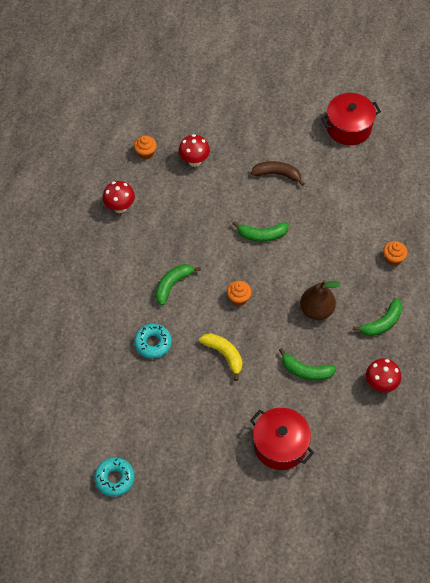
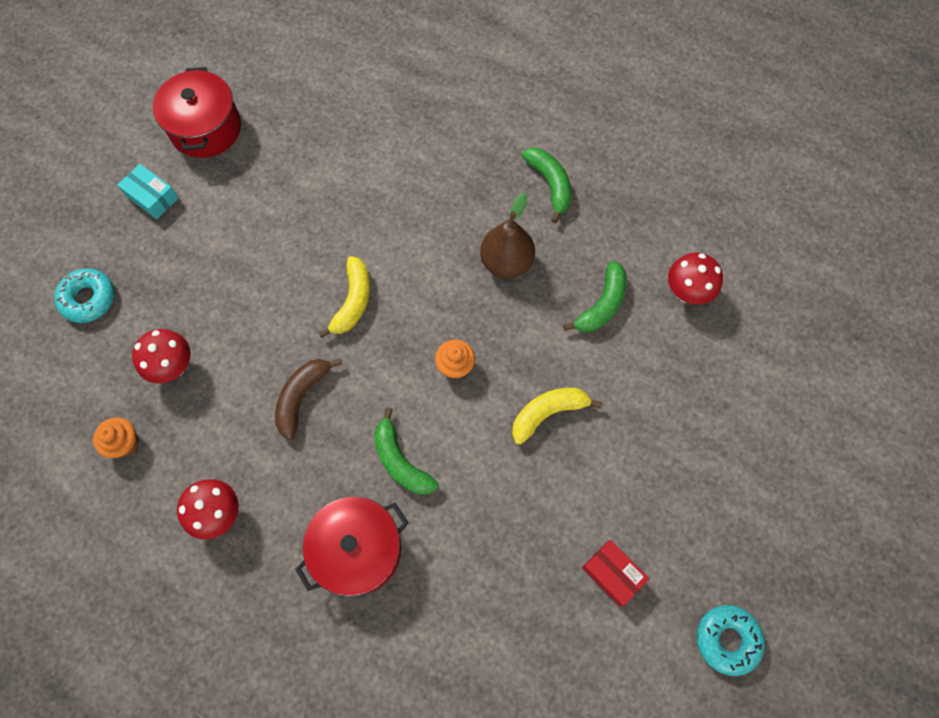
camera: 75 degrees left, 10 degrees up
(137, 409) = (612, 573): none -> red box
(153, 343) = (500, 519): turquoise donut -> turquoise donut (88, 299)
(262, 235) = (353, 301): green banana -> yellow banana
(277, 174) = (250, 249): brown banana -> brown banana (301, 397)
(280, 445) = (713, 372): red pot -> red pot (358, 549)
(293, 117) = (152, 197): none -> turquoise box
(380, 384) = (644, 215): red mushroom -> red mushroom (686, 292)
(393, 258) = (451, 139): orange cupcake -> none

